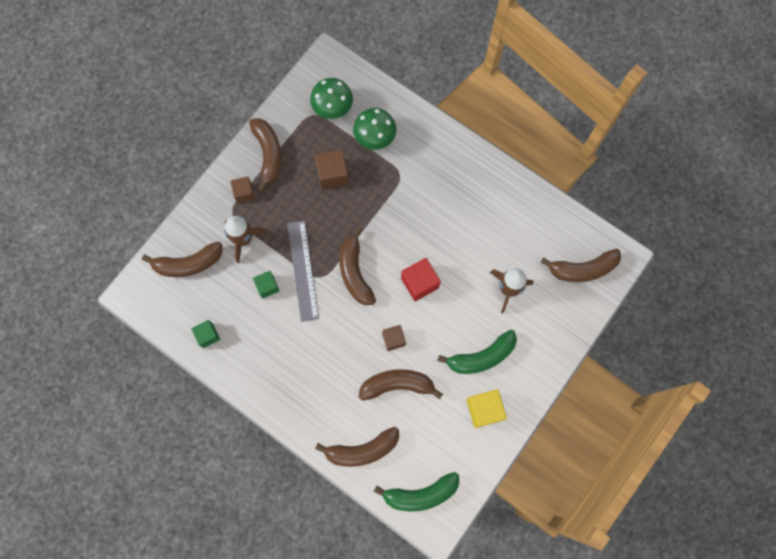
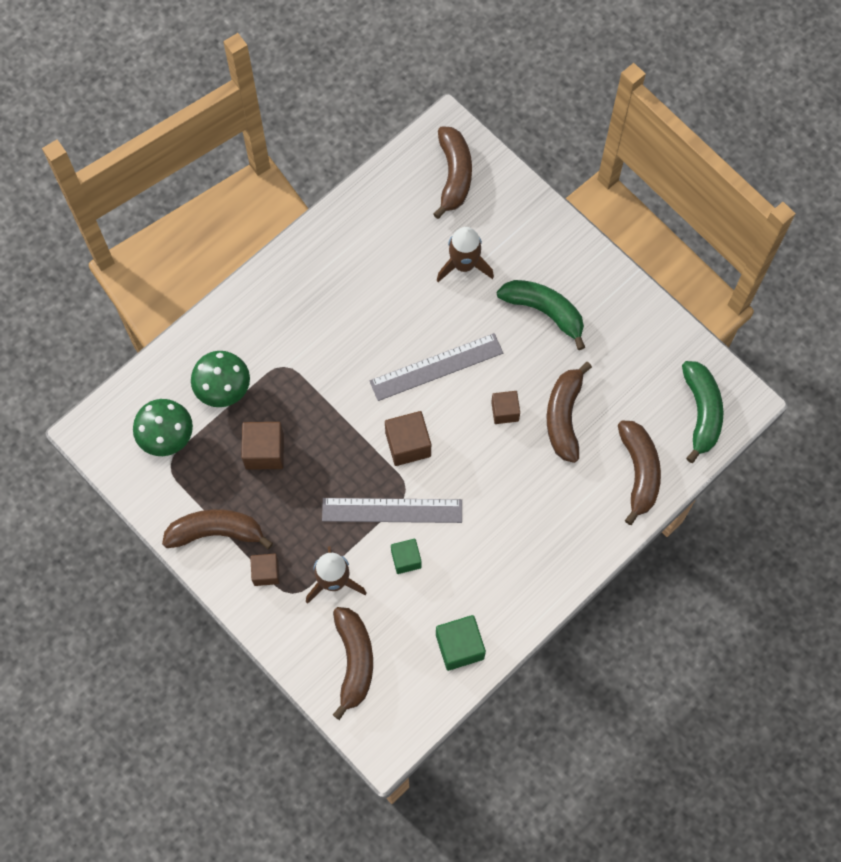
camera: 80 degrees left, 5 degrees down
(208, 335) = (459, 646): green cube -> green cube, size x1.52
(355, 273) = (408, 444): brown banana -> brown cube
(419, 283) = (436, 367): red cube -> grey ruler
(481, 356) = (544, 311): green banana -> green banana turned 45 degrees counterclockwise
(484, 409) = (610, 321): yellow cube -> none

